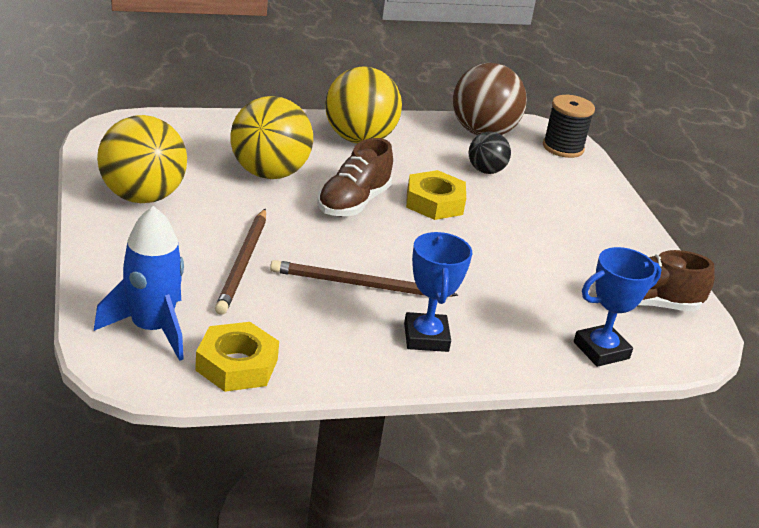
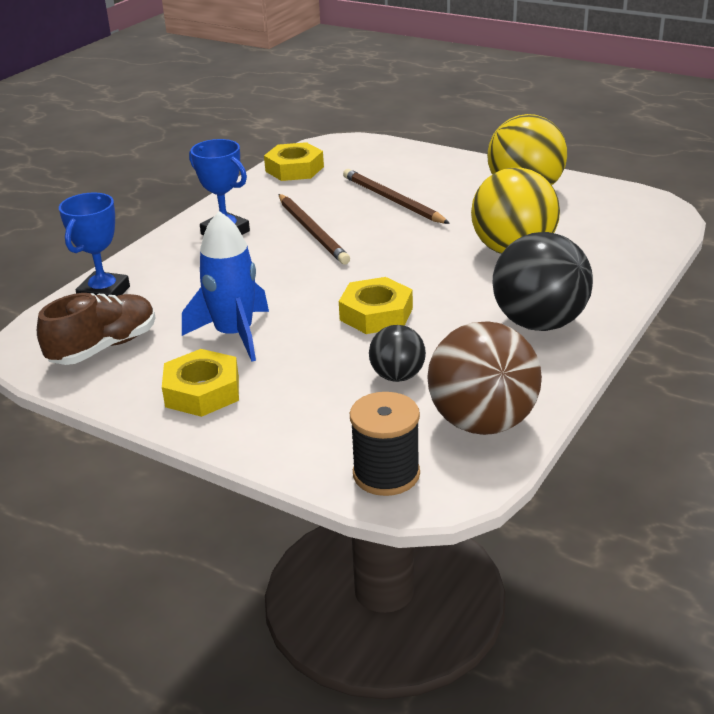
camera: 140 degrees right, 0 degrees up
(151, 329) = (361, 156): blue rocket -> blue rocket (234, 335)
(353, 203) = (422, 272): brown shoe -> none
(359, 139) = (539, 323): yellow ball -> black ball
(359, 284) = (312, 231): brown pencil -> brown pencil turned 105 degrees clockwise
(608, 234) = (202, 391): none -> yellow nut

